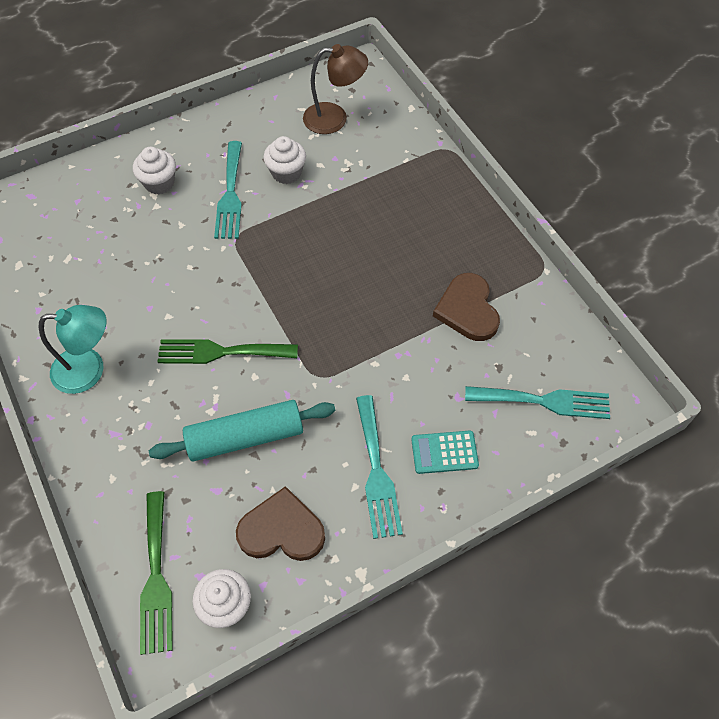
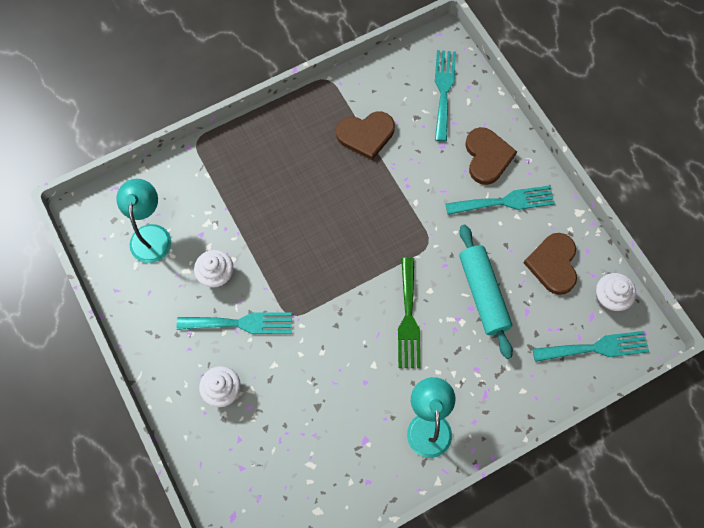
camera: 90 degrees left, 10 degrees up
(156, 578) = (595, 347): green fork -> turquoise fork
(335, 118) = (151, 234): brown lamp -> turquoise lamp
(444, 452) = (487, 157): turquoise calculator -> brown heart

